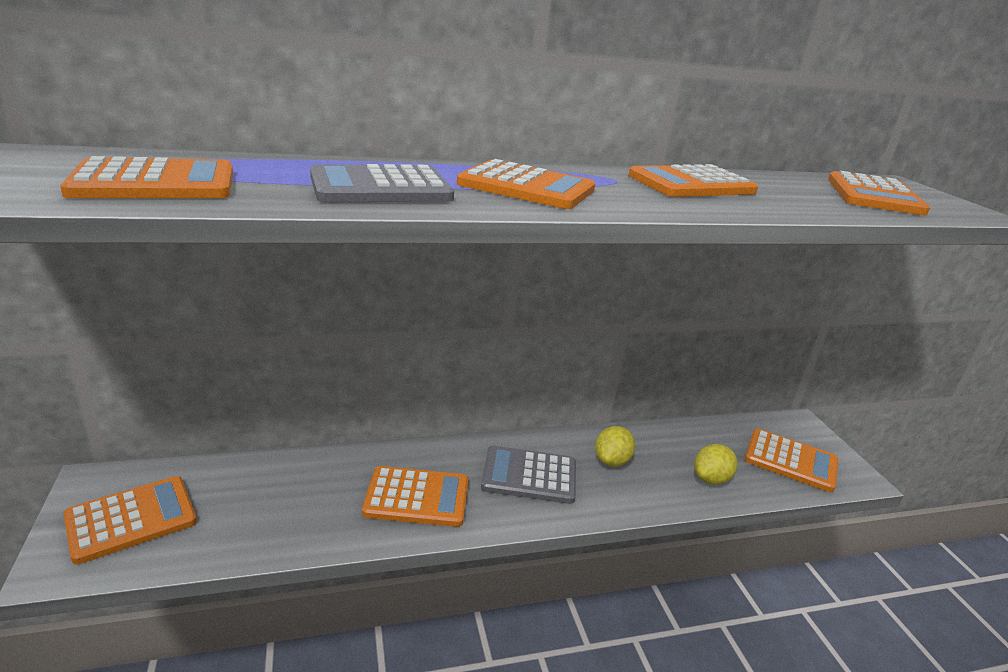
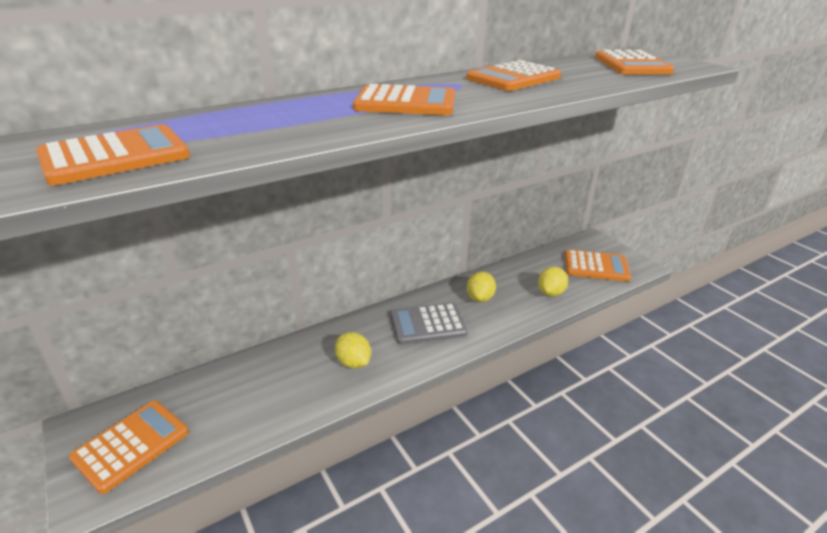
camera: 15 degrees left, 5 degrees up
(381, 188) = (301, 124): grey calculator -> none
(417, 497) = (353, 363): orange calculator -> yellow lemon

